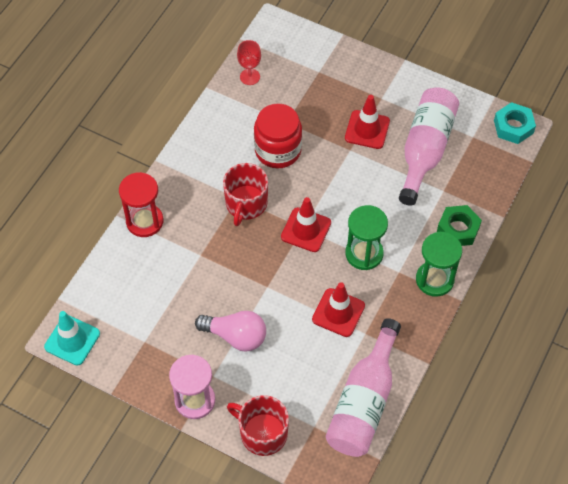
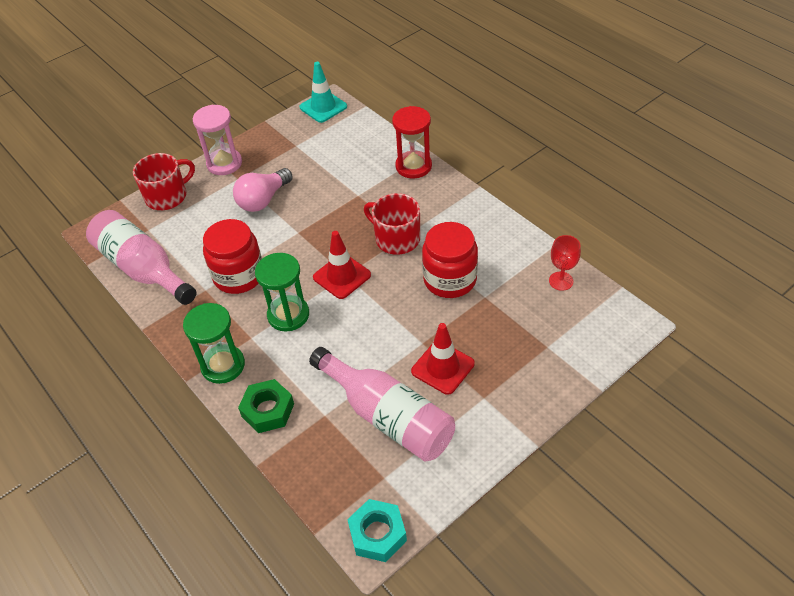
camera: 115 degrees right, 10 degrees down
(338, 312) = (239, 275): red traffic cone -> red jar

